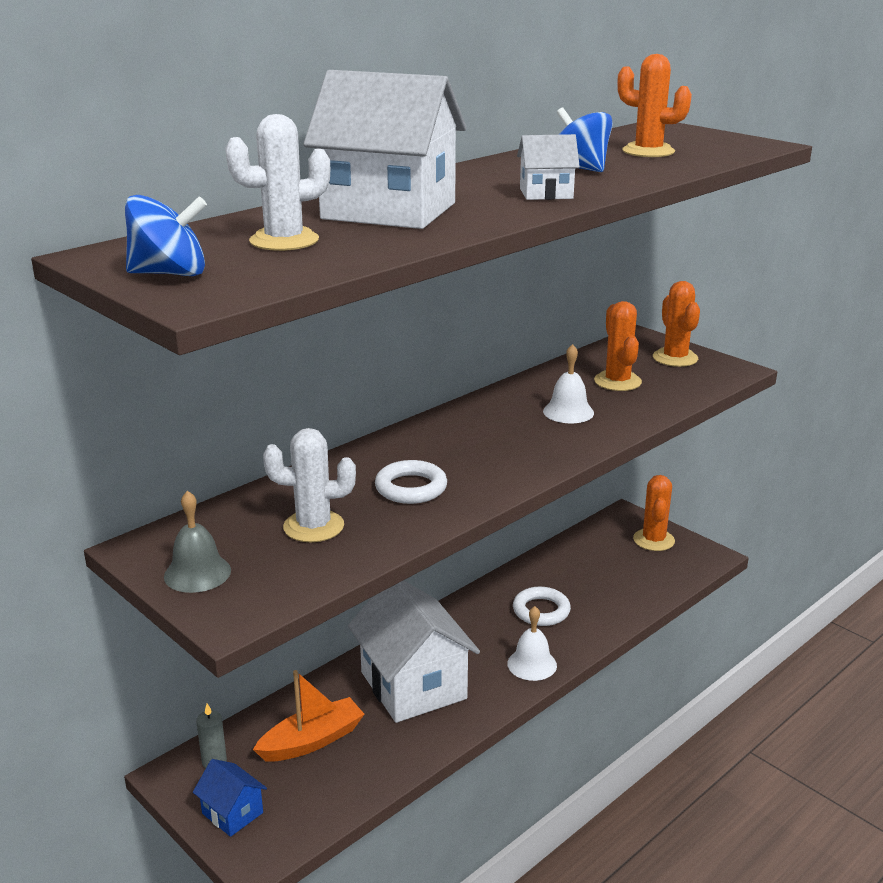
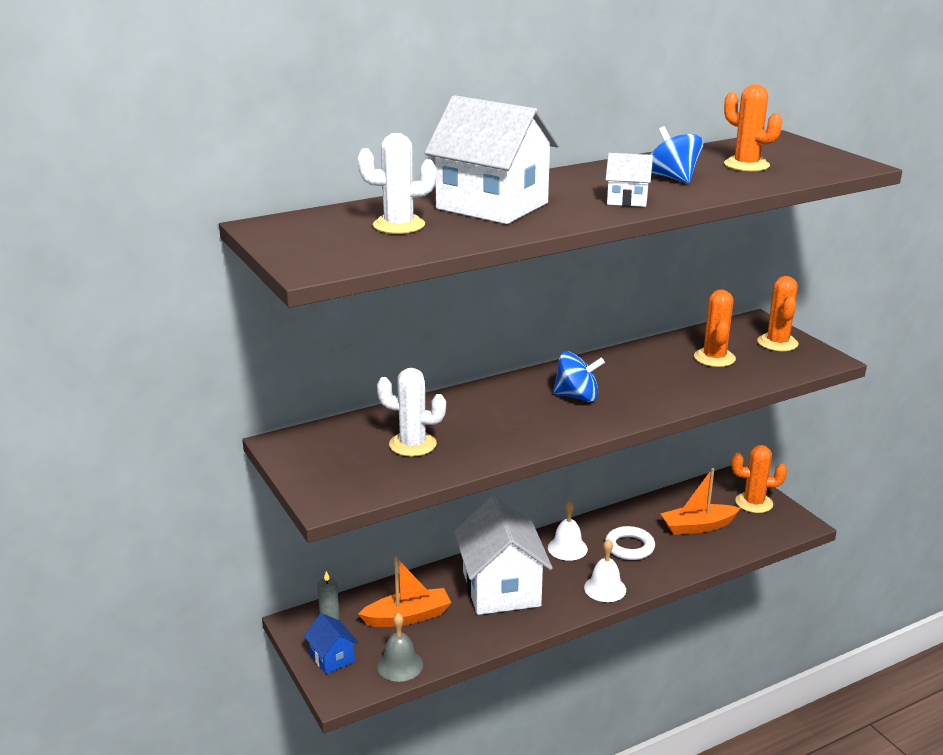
camera: 15 degrees right, 0 degrees up
(170, 274) = (304, 245): blue spinning top -> blue spinning top (577, 396)
(197, 573) = (315, 467): grey bell -> grey bell (400, 665)
(411, 488) = (499, 425): white ring -> none
(568, 412) = (658, 379): white bell -> white bell (567, 548)
(606, 575) = (698, 526): none -> orange boat
(653, 540) = (754, 503): orange cactus -> orange cactus turned 75 degrees clockwise

